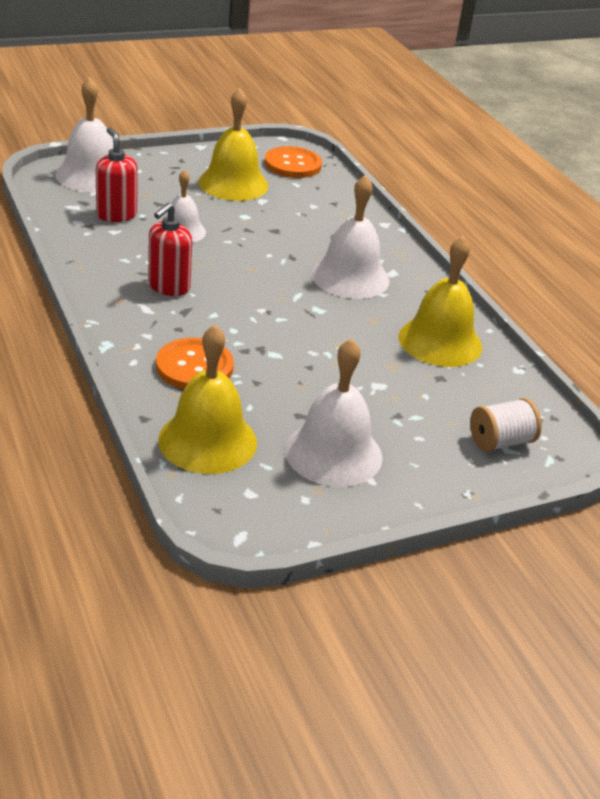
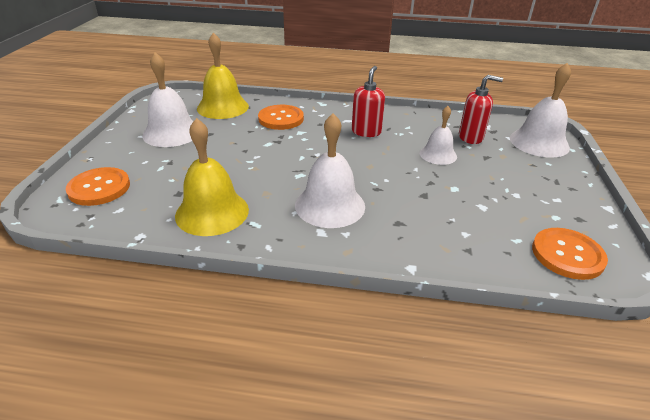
camera: 125 degrees right, 0 degrees up
(168, 287) = (366, 132): red soap dispenser -> red soap dispenser turned 45 degrees clockwise
(233, 184) = (519, 201): yellow bell -> none
(500, 442) = (99, 188): white spool -> orange button

